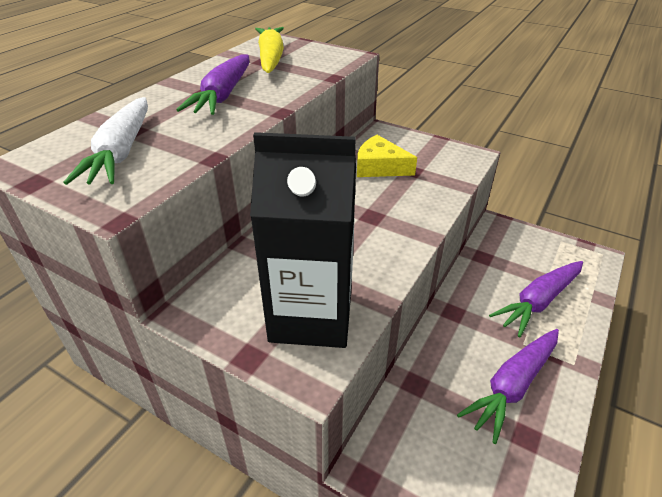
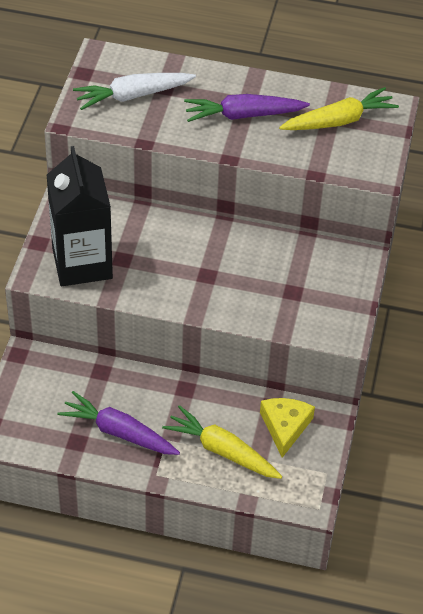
camera: 70 degrees right, 10 degrees up
(379, 167) = (287, 267): yellow cheese -> yellow cheese (285, 427)
(538, 302) = (222, 450): purple carrot -> yellow carrot

